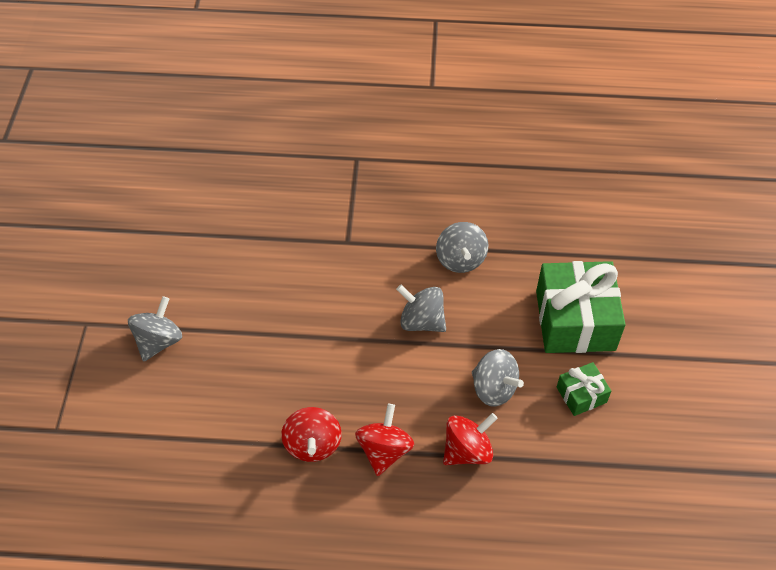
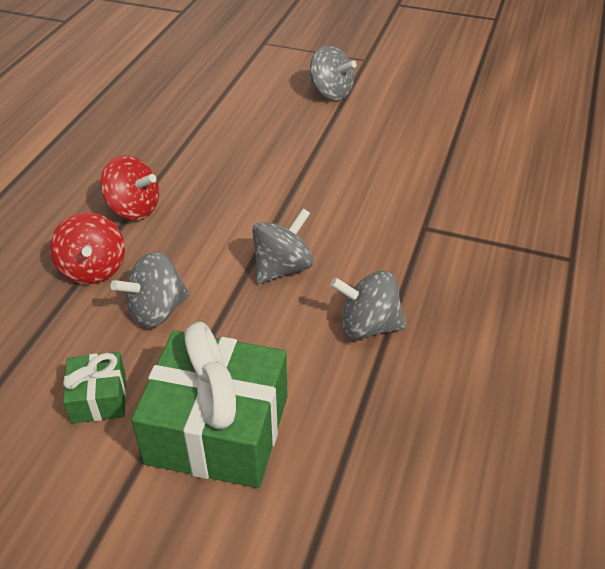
camera: 105 degrees right, 10 degrees down
(313, 445) = (170, 164): red spinning top -> none

